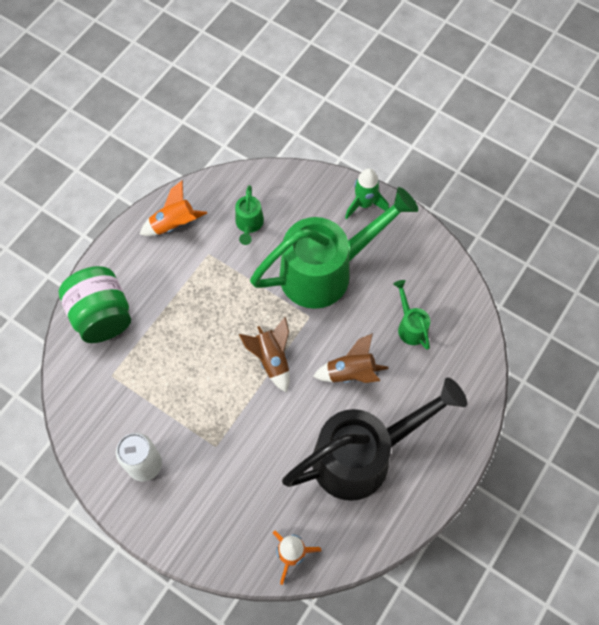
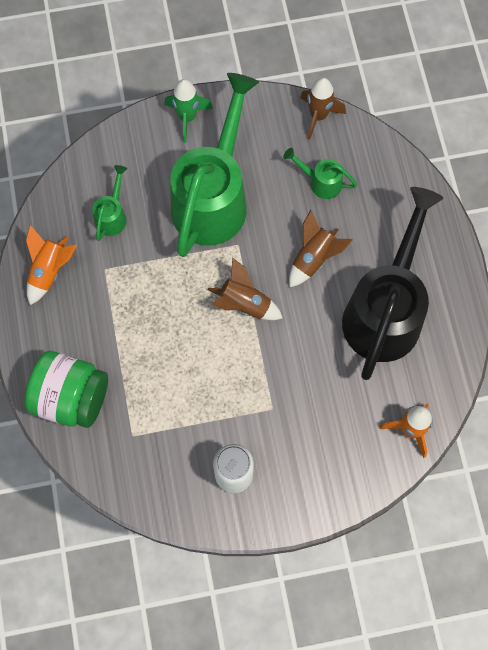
camera: 45 degrees left, 5 degrees up
(249, 224) = (112, 216): green watering can -> green watering can turned 120 degrees counterclockwise
(456, 280) = (318, 116): none -> brown rocket

